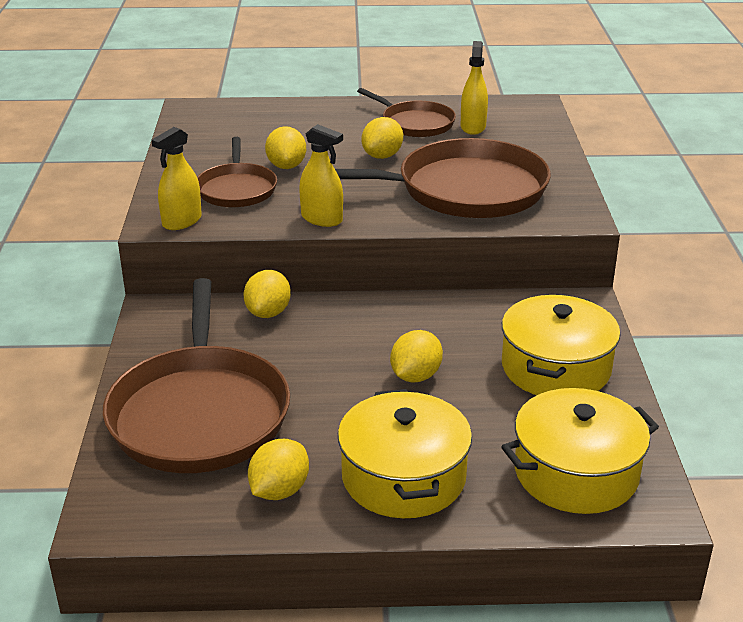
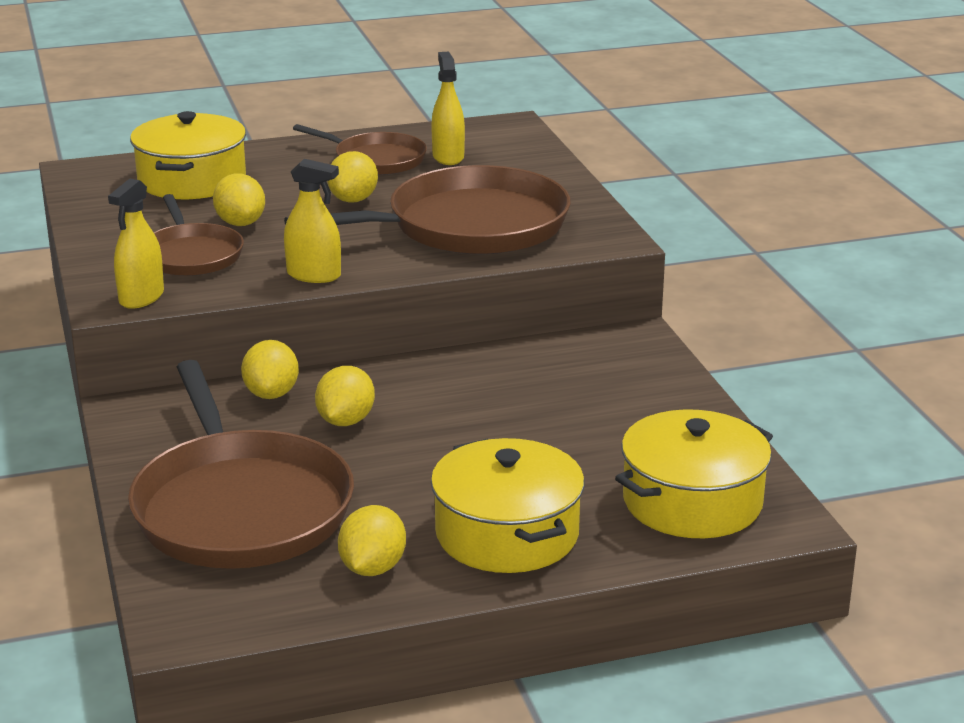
camera: 15 degrees left, 5 degrees down
(415, 376) = (477, 435): yellow lemon -> yellow lemon (345, 421)
(556, 368) = (631, 405): yellow pot -> yellow pot (192, 180)

